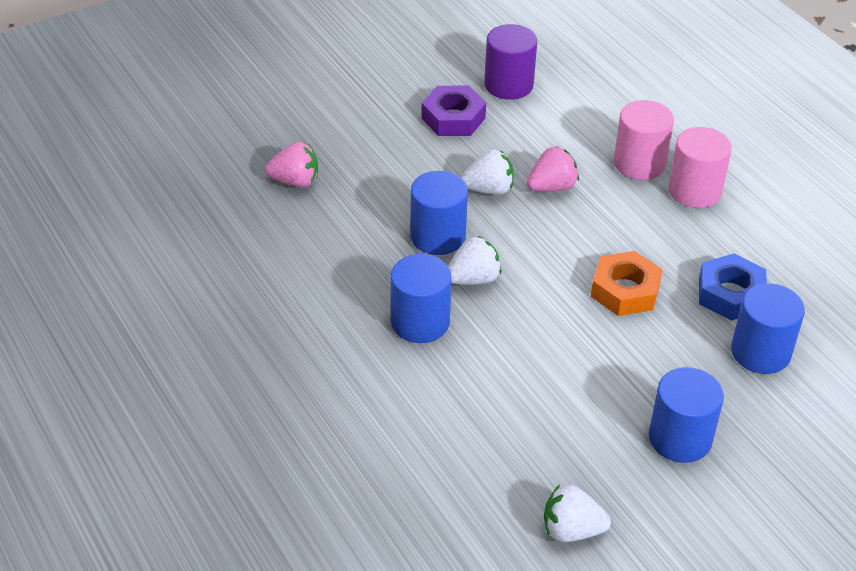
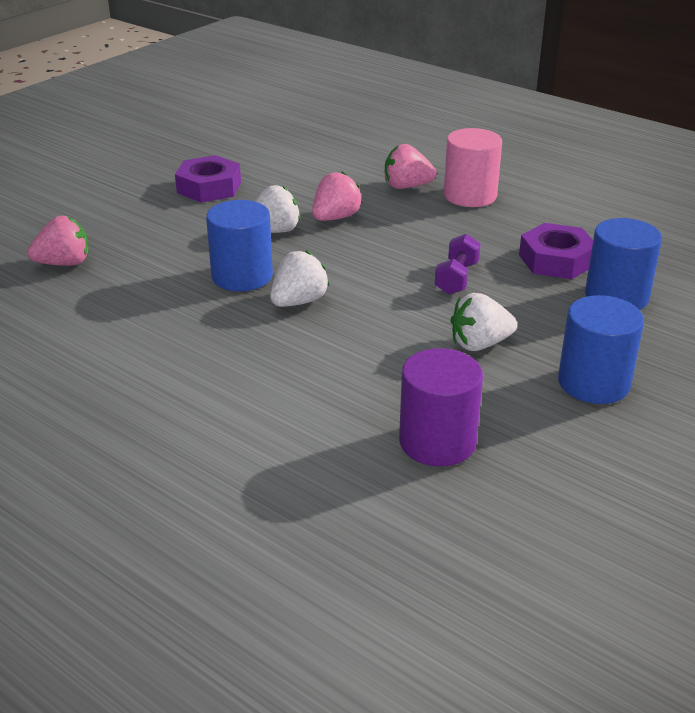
camera: 20 degrees left, 10 degrees down
(420, 322) = (261, 349): blue cylinder -> none
(508, 85) = (250, 156): purple cylinder -> purple cylinder (437, 442)
(571, 530) = (541, 496): white strawberry -> white strawberry (479, 344)
(625, 290) = (456, 278): orange nut -> purple dumbbell
(639, 163) = (407, 186): pink cylinder -> pink strawberry
(730, 294) = (556, 260): blue nut -> purple nut

